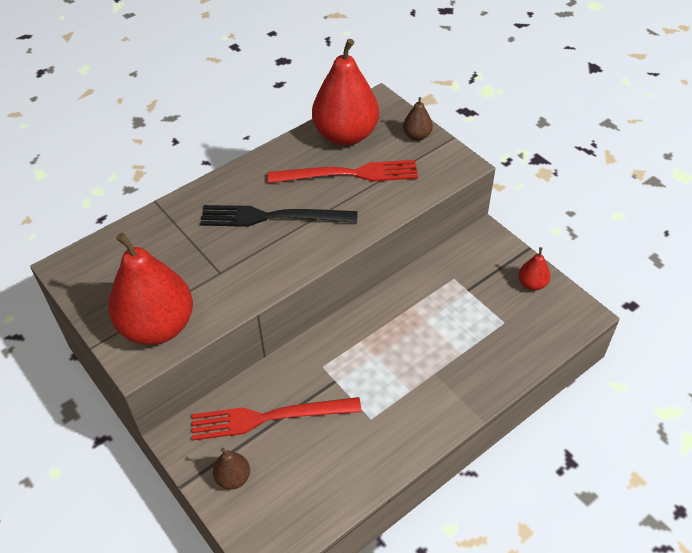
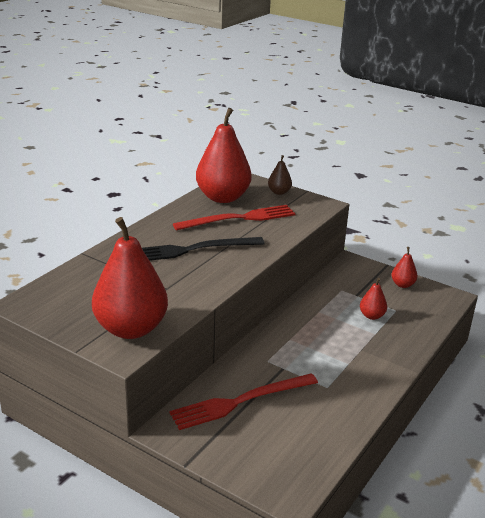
camera: 20 degrees left, 20 degrees down
(233, 478) = (231, 449): brown pear -> none
(470, 325) = (371, 316): none -> red pear

